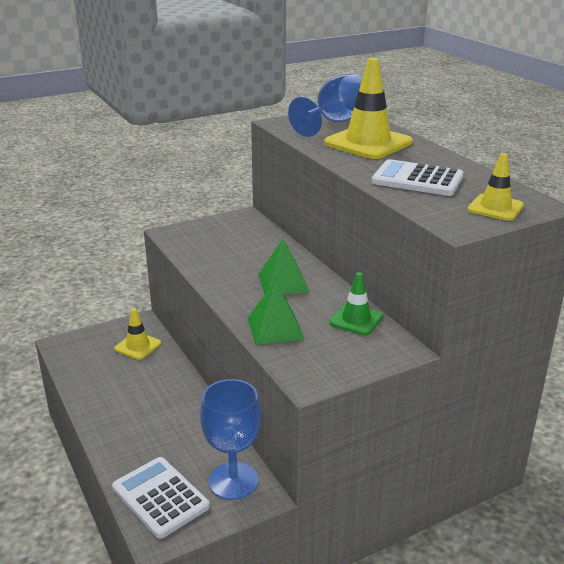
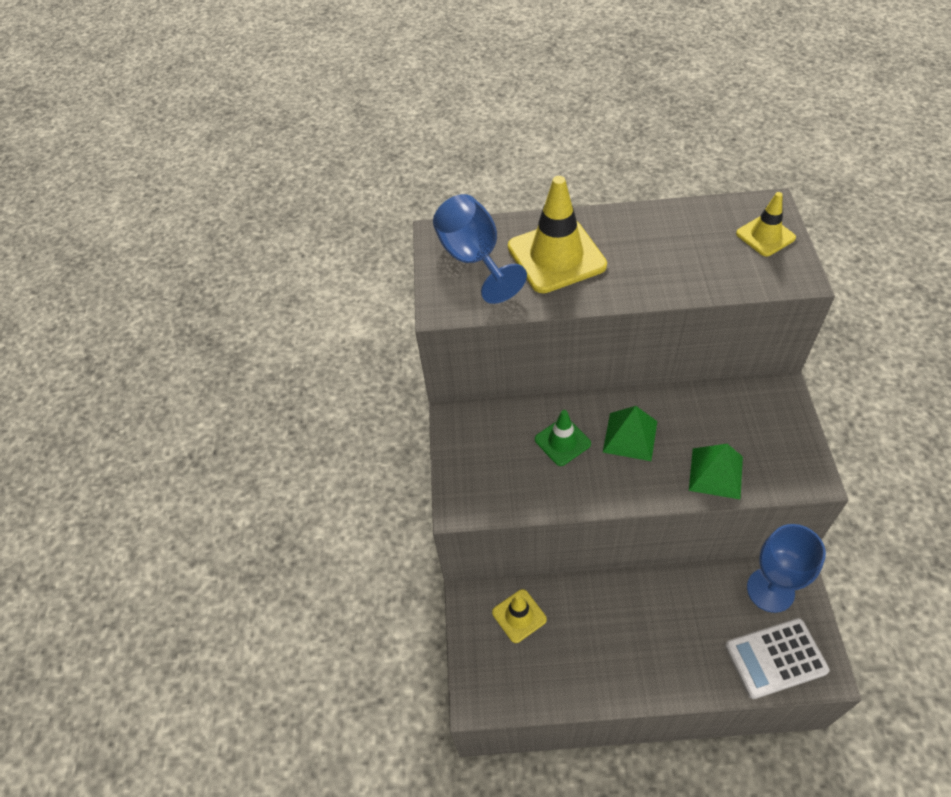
camera: 60 degrees left, 25 degrees up
(356, 320) = (722, 404): green traffic cone -> green traffic cone (562, 441)
(417, 179) = (677, 259): white calculator -> none

